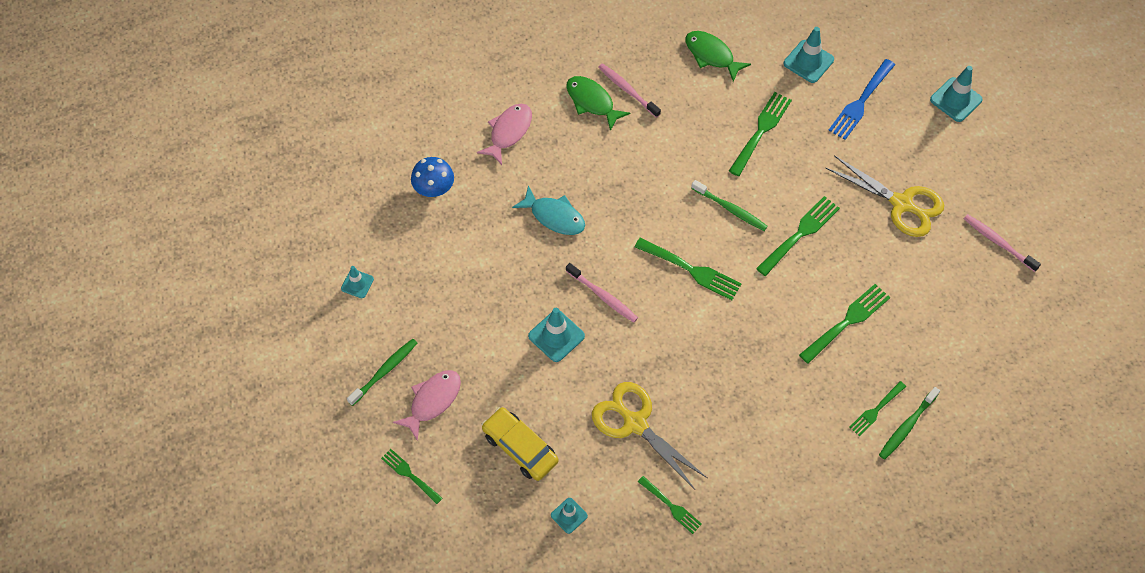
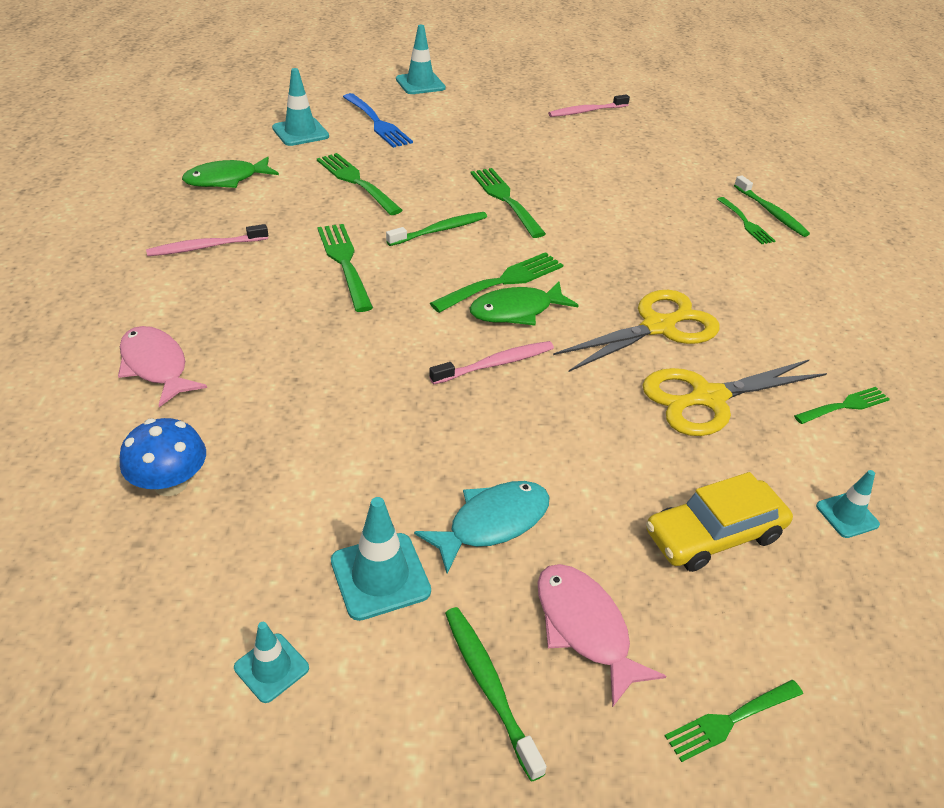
camera: 70 degrees left, 20 degrees down
(554, 216) = (336, 367): turquoise fish -> turquoise fish (492, 523)
(556, 336) = (534, 429): turquoise traffic cone -> turquoise traffic cone (380, 576)
(592, 102) = (191, 278): green fish -> green fish (516, 311)
(847, 322) = (631, 206): green fork -> green fork (344, 263)
(901, 204) = (511, 139): yellow scissors -> yellow scissors (658, 327)

